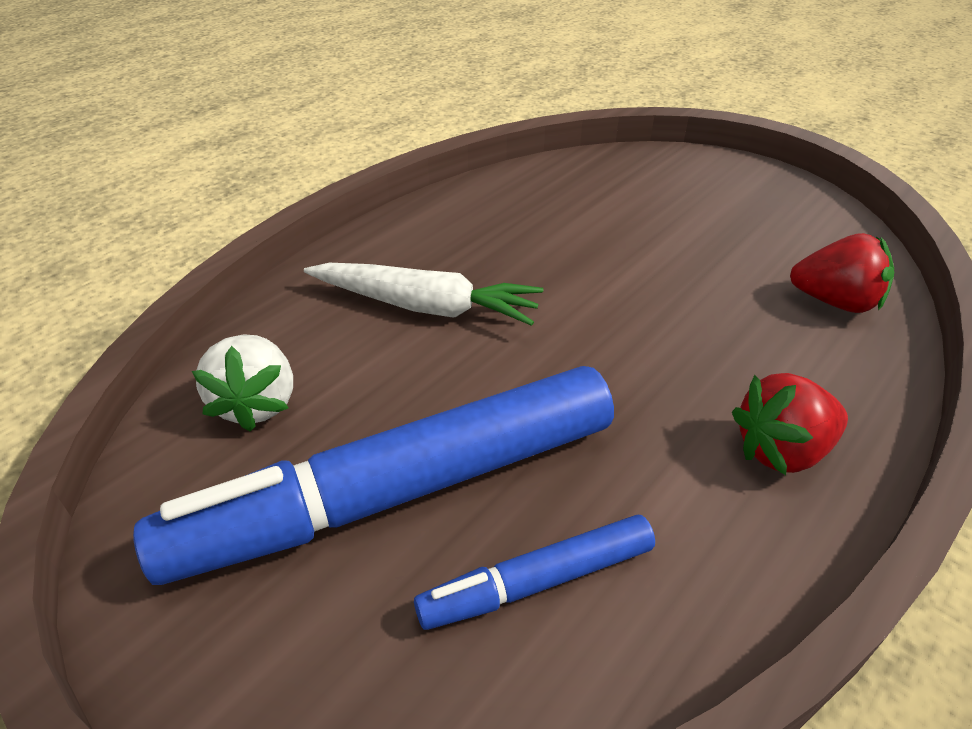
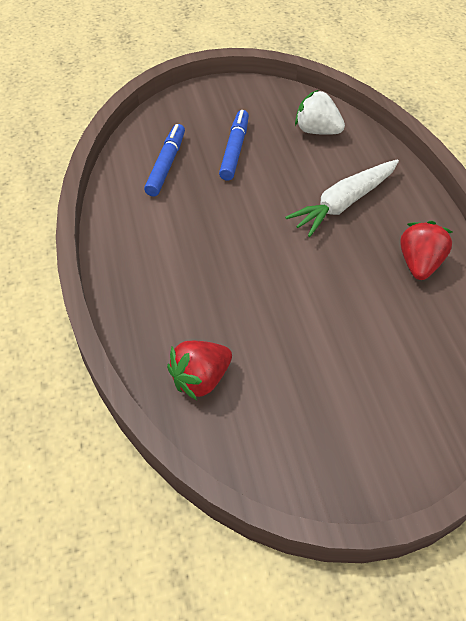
camera: 125 degrees right, 10 degrees up
(399, 492) = (234, 150): blue marker -> blue marker, size x0.48
(781, 450) = (144, 266): red strawberry -> red strawberry (419, 264)

